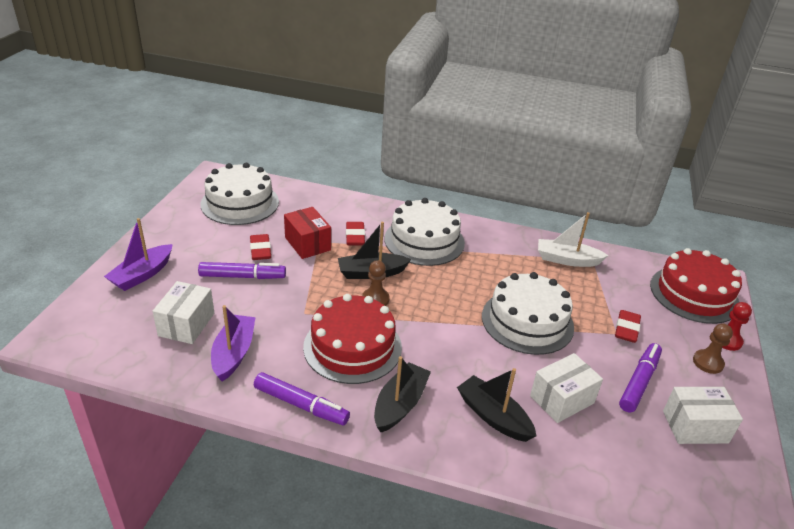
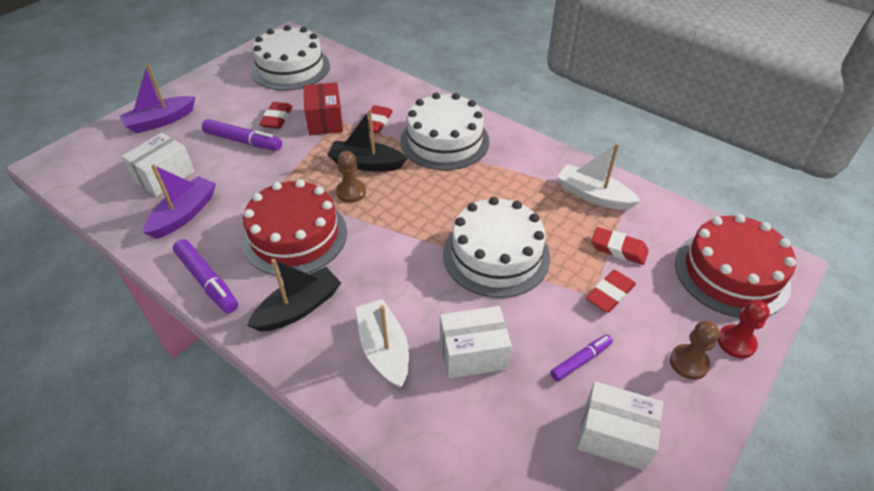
camera: 25 degrees right, 10 degrees up
(493, 416) = (384, 349): black boat -> white boat
(610, 295) = (618, 249): none -> red eraser
(639, 382) = (580, 360): purple marker -> purple marker, size x0.64

